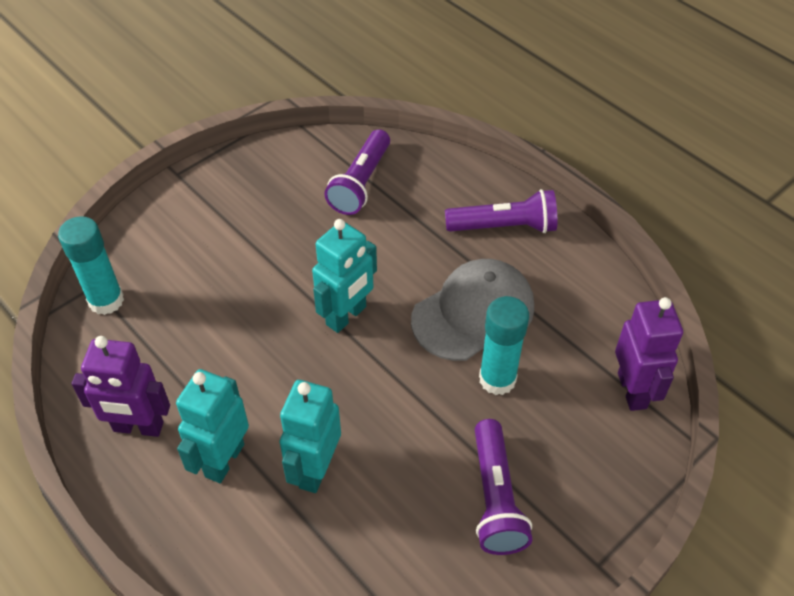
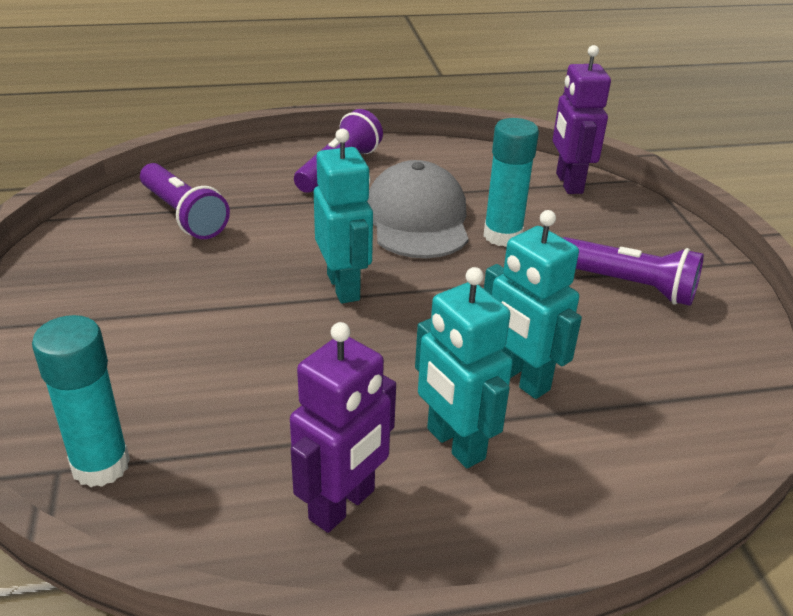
camera: 60 degrees left, 15 degrees down
(632, 390) = (568, 183): purple robot -> purple robot turned 120 degrees counterclockwise

